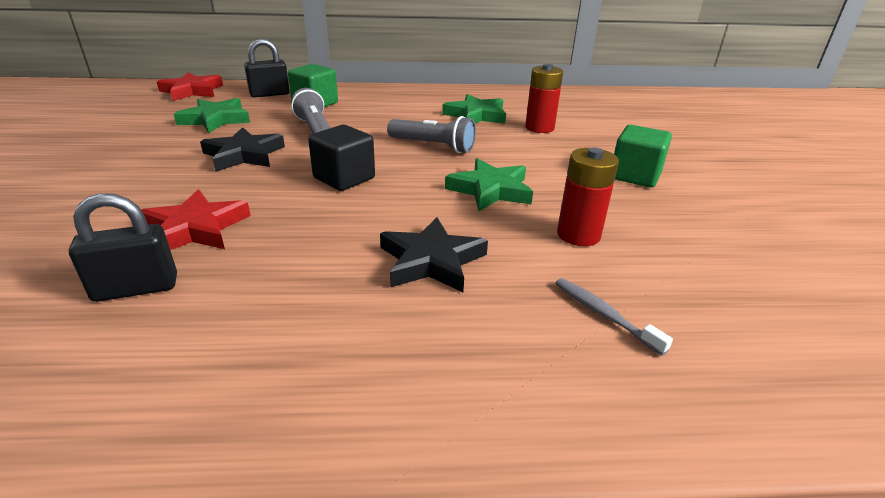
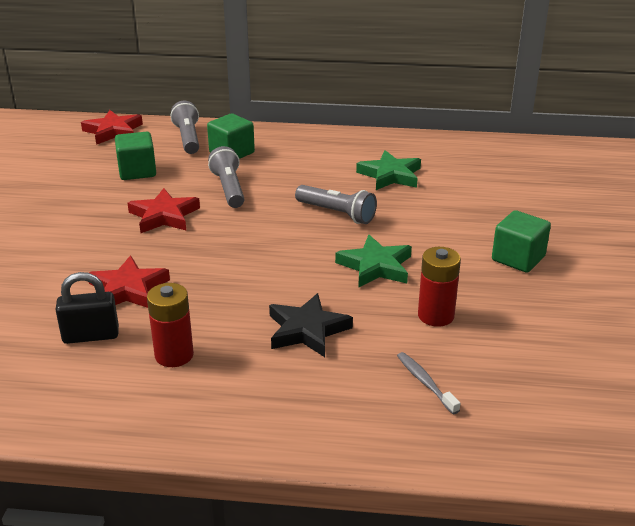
camera: 10 degrees right, 0 degrees up
(215, 119) = (137, 171): green star -> green cube
(244, 155) = (164, 216): black star -> red star
(269, 94) = (188, 138): black padlock -> grey flashlight
(344, 178) = (249, 246): black cube -> none
(539, 128) = (450, 195): red battery -> red battery (174, 355)

